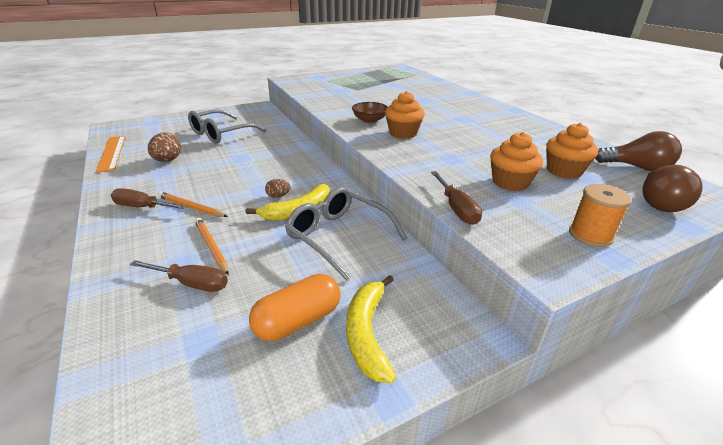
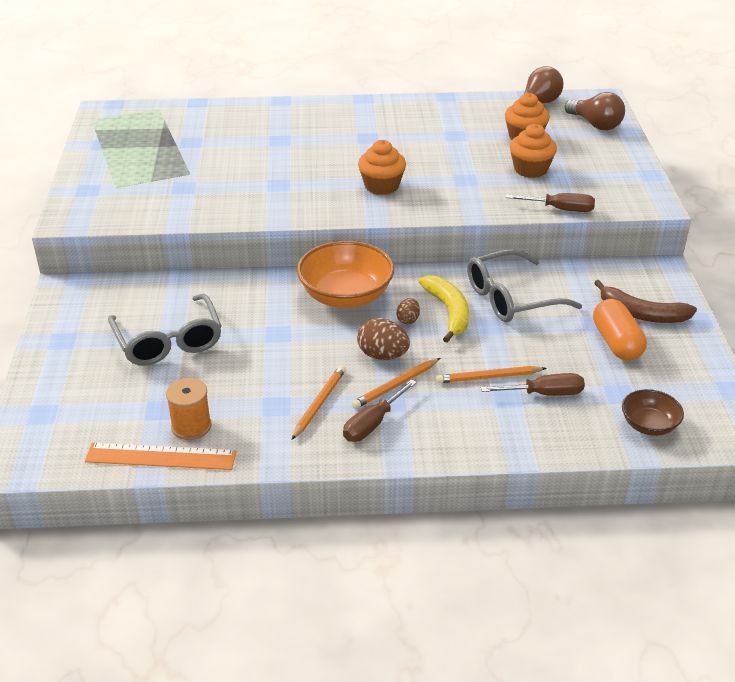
camera: 65 degrees left, 5 degrees up
(166, 184) = (319, 403): none -> orange pencil
(168, 160) = (237, 399): brown egg -> brown egg (382, 355)
(191, 283) = (544, 394): brown screwdriver -> brown screwdriver turned 45 degrees clockwise
(295, 169) = (346, 296): none -> orange bowl
(367, 333) = (641, 314): yellow banana -> brown banana
(369, 120) = (324, 196): brown bowl -> brown bowl (649, 425)
(590, 235) = (623, 171): orange spool -> orange spool (191, 426)

